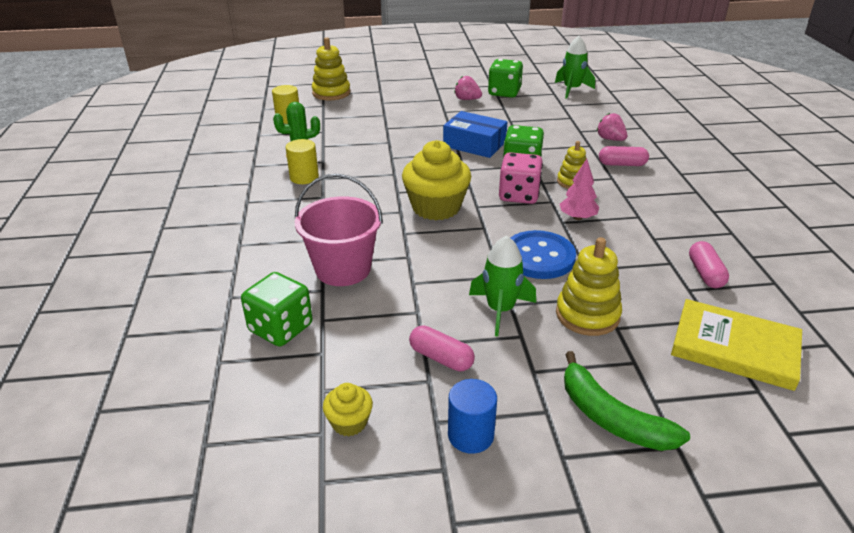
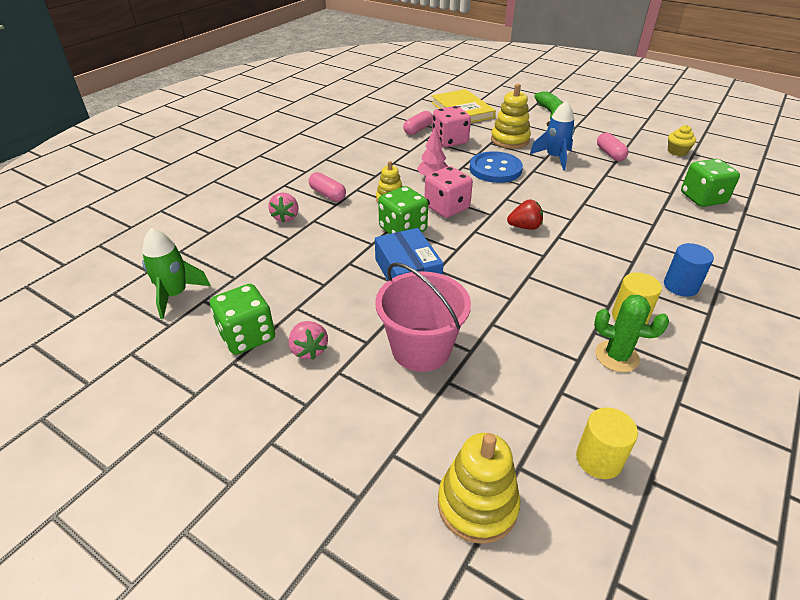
camera: 140 degrees left, 5 degrees up
(343, 269) = (640, 214): pink bucket -> pink bucket (421, 349)
(436, 207) = (524, 227): yellow cupcake -> red strawberry
(470, 435) = (620, 131): blue cylinder -> blue cylinder (680, 286)
(500, 310) = (554, 158): green rocket -> blue rocket
(644, 274) = (450, 141): none -> pink dice

